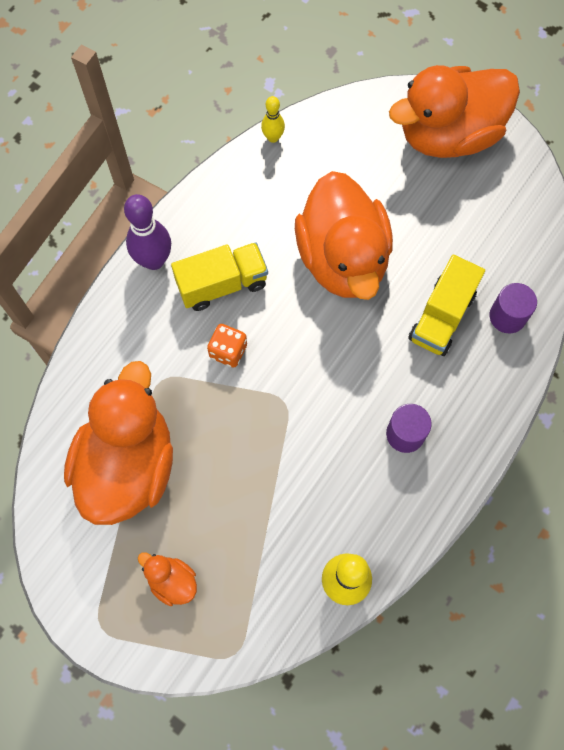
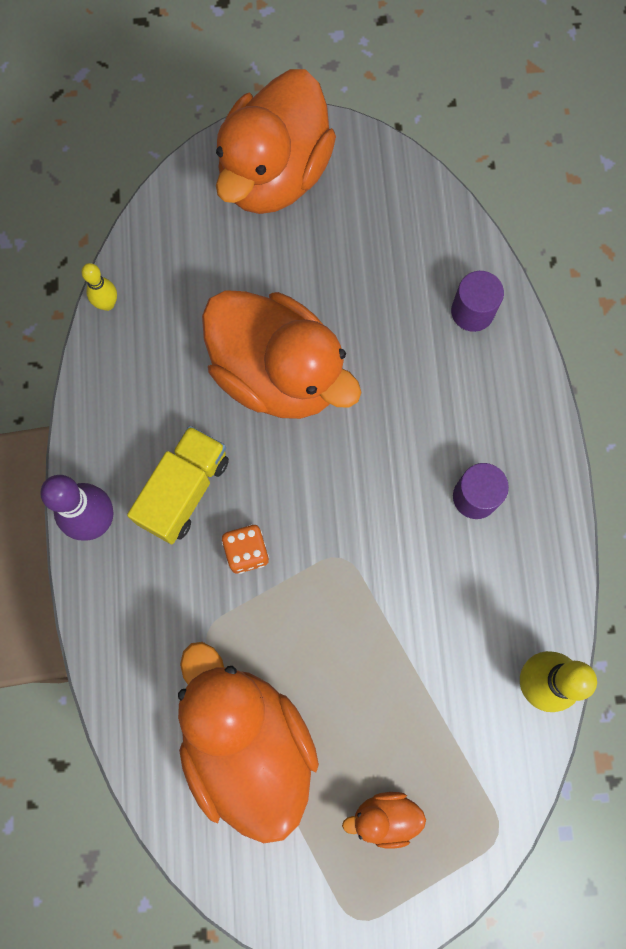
camera: 40 degrees left, 5 degrees up
(441, 317) = (415, 359): yellow truck -> none

